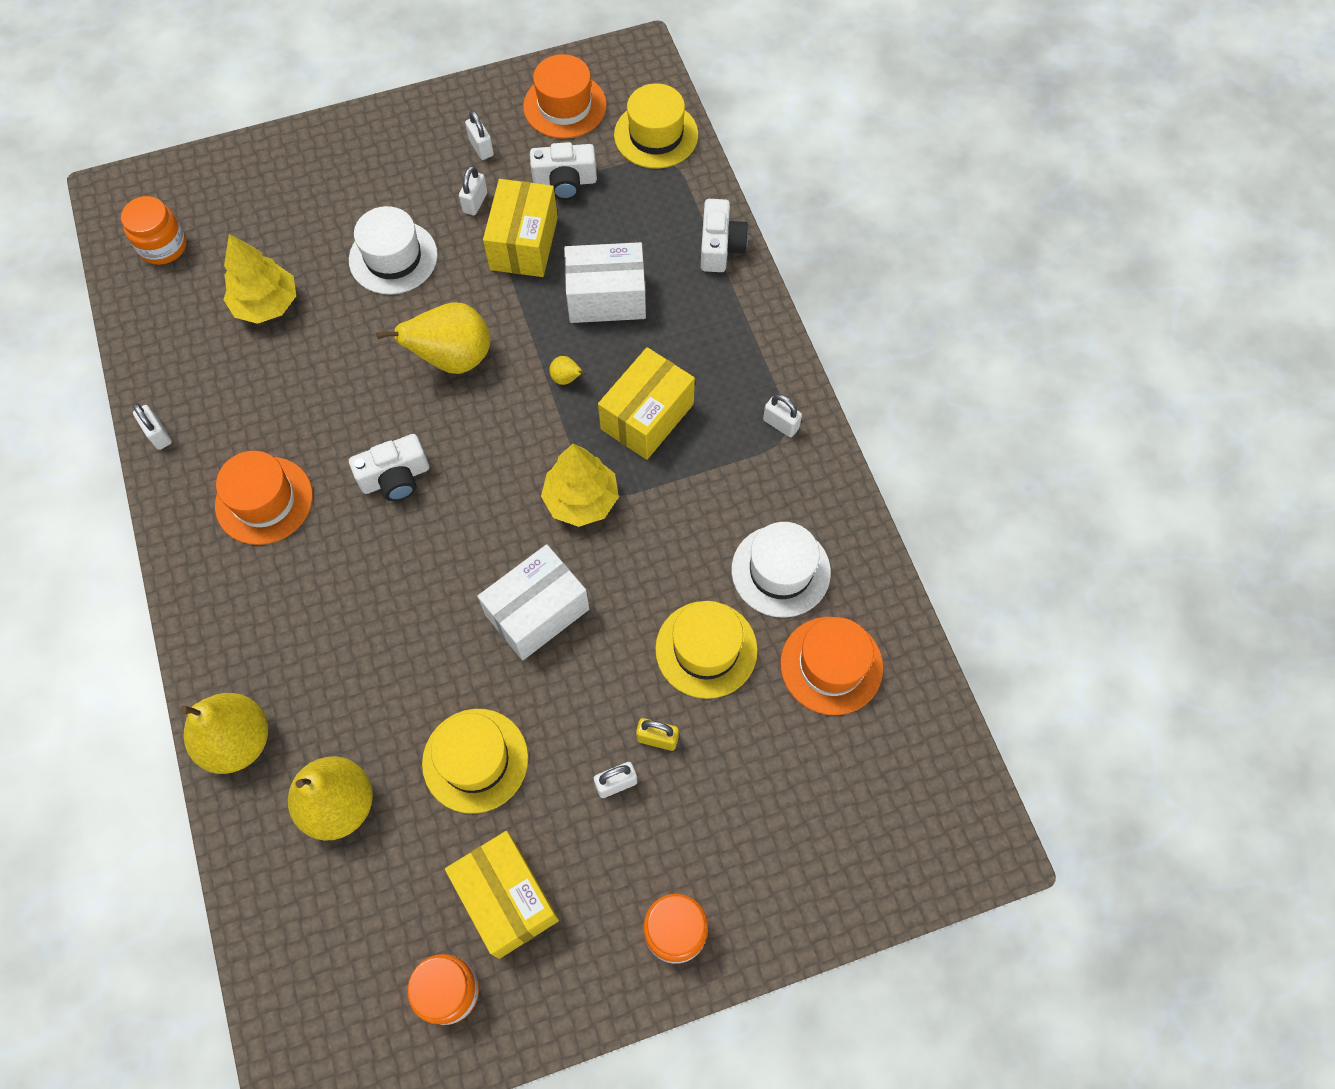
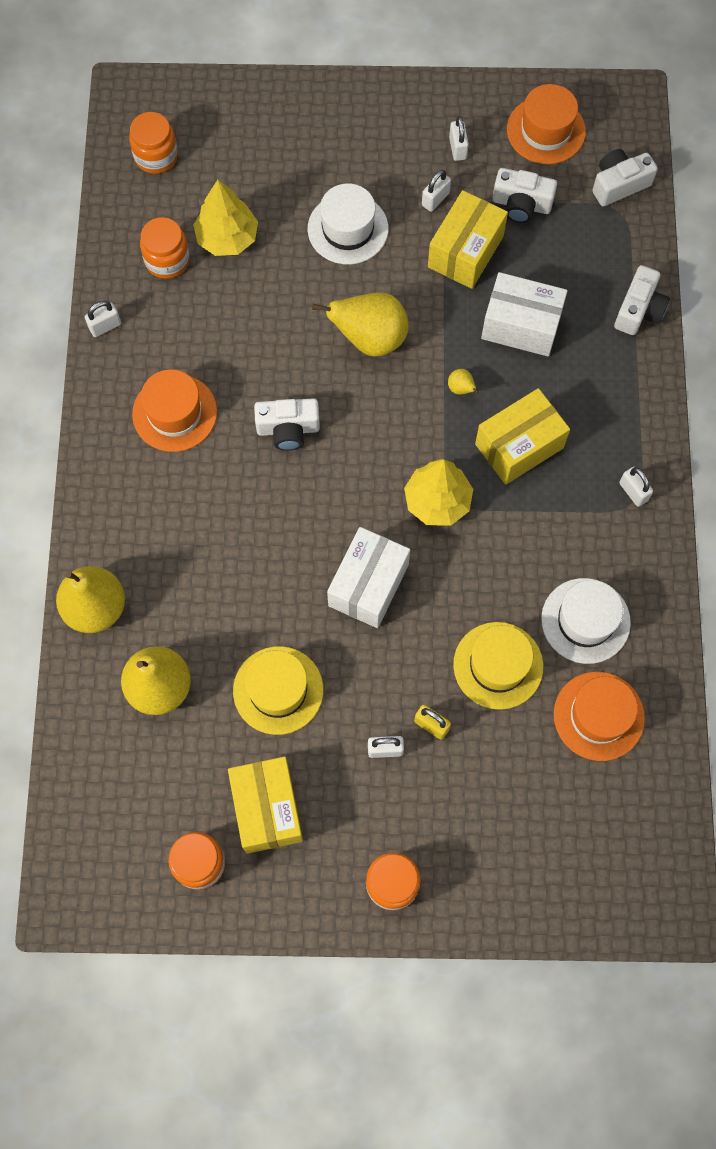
camera: 20 degrees right, 5 degrees up
(158, 434) = (105, 326): white padlock -> white padlock turned 75 degrees clockwise
(207, 346) = (167, 260): none -> orange jar
(537, 612) = (368, 585): white box -> white box turned 45 degrees counterclockwise
(656, 135) = (619, 184): yellow hat -> white camera

